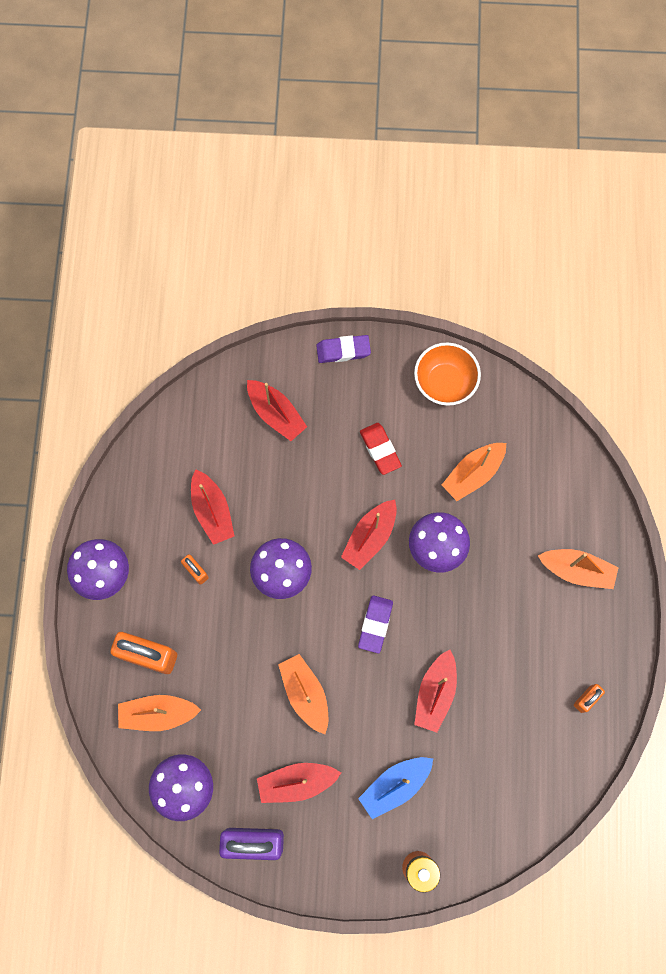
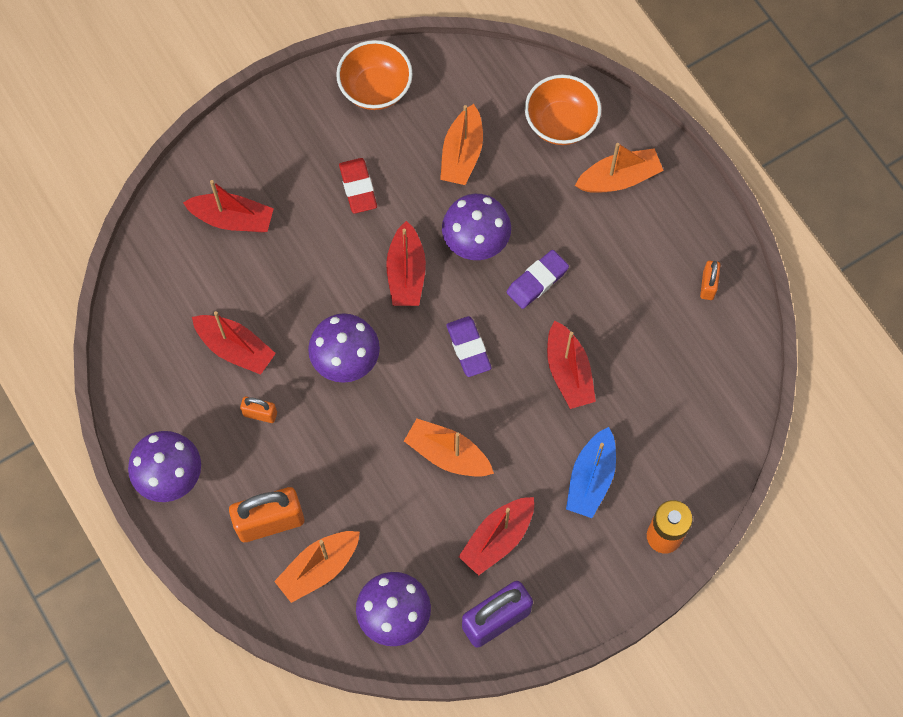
camera: 35 degrees left, 5 degrees down
(343, 350) = (256, 120): purple eraser -> purple eraser (537, 281)
(380, 449) = (358, 188): red eraser -> red eraser turned 45 degrees clockwise
(563, 498) = (561, 123): none -> orange bowl

